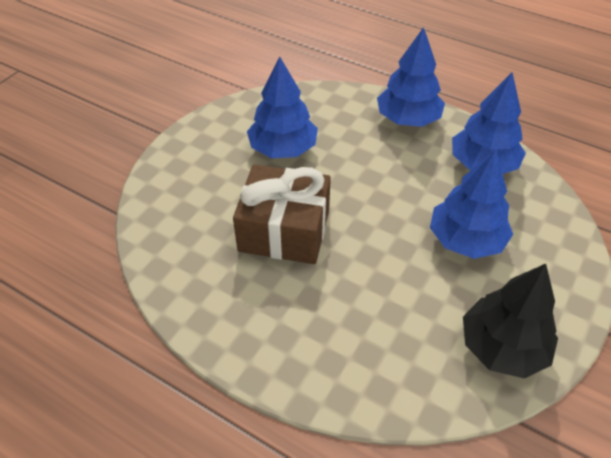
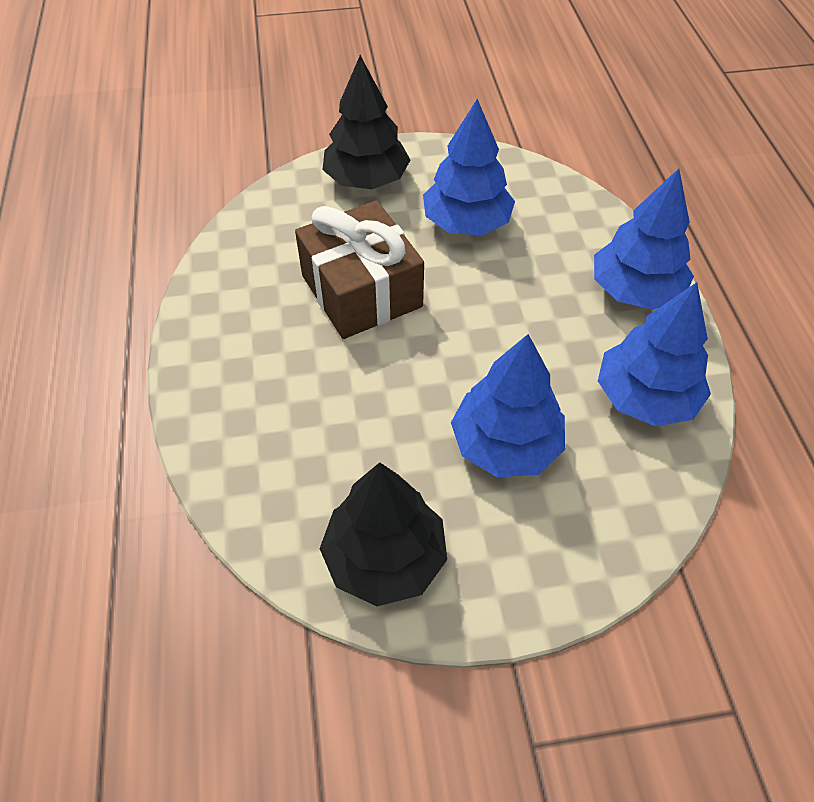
camera: 50 degrees right, 5 degrees up
(190, 168) = (366, 180): none -> black tree

